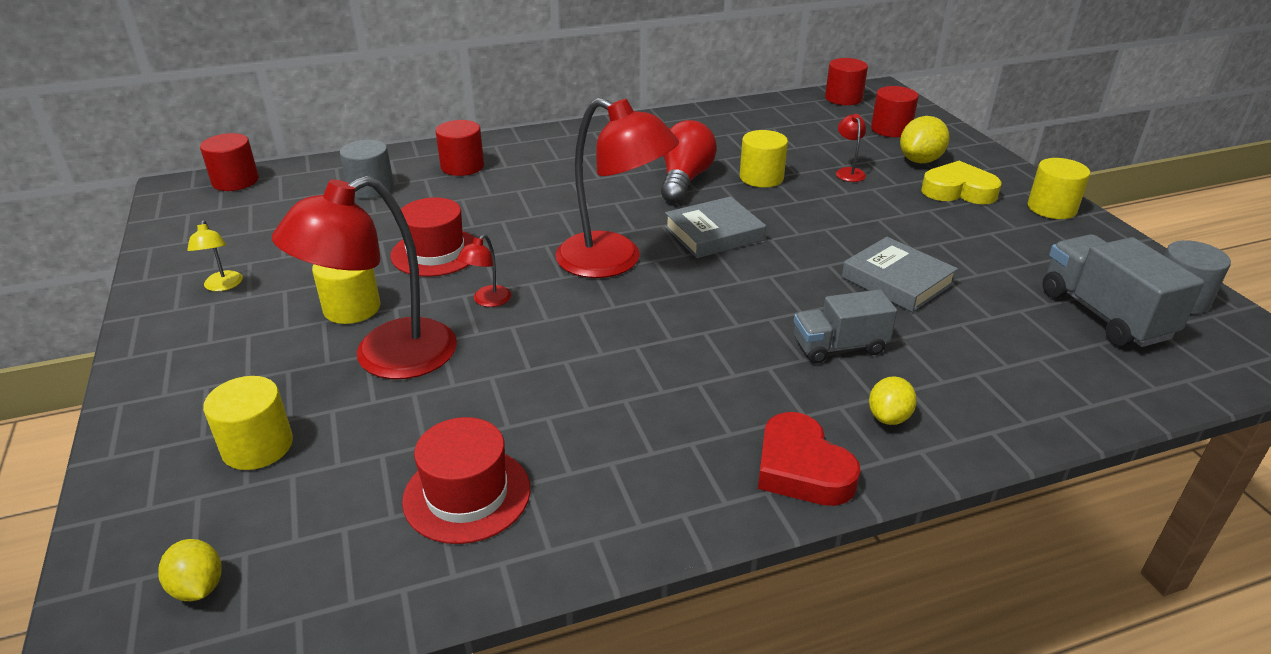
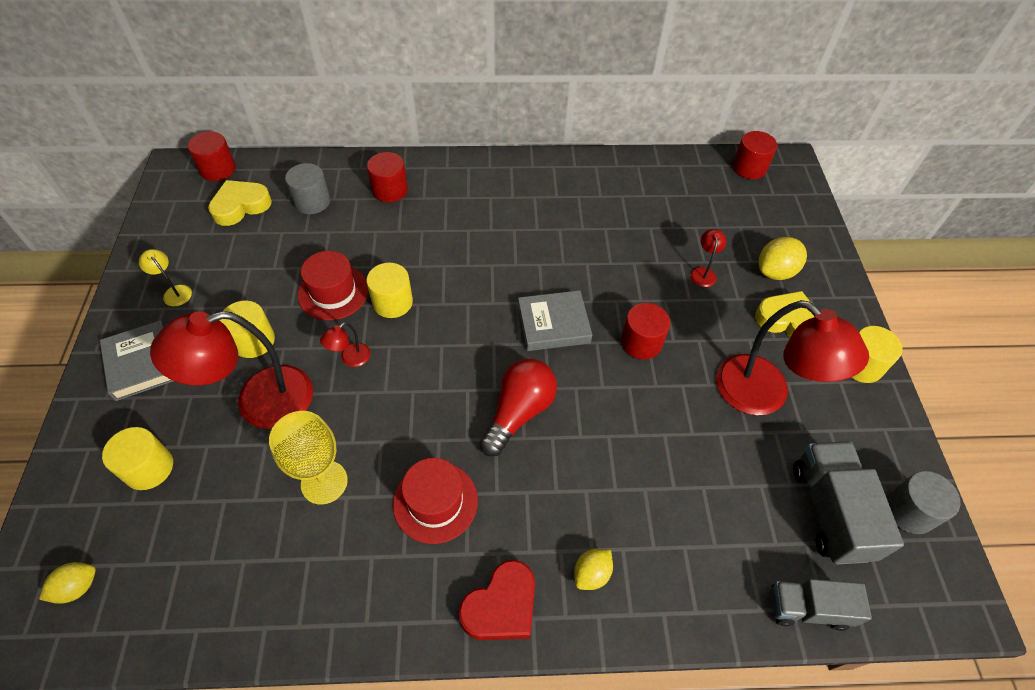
camera: 15 degrees right, 20 degrees up
(198, 587) = (77, 587): yellow lemon -> yellow lemon turned 75 degrees clockwise
(223, 286) = (174, 292): yellow lamp -> yellow lamp turned 135 degrees clockwise
(280, 205) = (241, 206): none -> yellow heart
(467, 494) = (265, 557): red hat -> red hat (435, 502)
(511, 410) = (324, 482): none -> yellow goblet
(614, 261) = (461, 338): red lamp -> red lamp (764, 395)
(684, 180) = (559, 249): red light bulb -> red light bulb (519, 412)
(761, 177) = (624, 262): yellow cylinder -> yellow cylinder (392, 302)
(801, 469) = (501, 606): red heart -> red heart turned 120 degrees counterclockwise
(839, 347) = (591, 485): grey truck -> grey truck (807, 608)
(891, 129) = (770, 222): red cylinder -> red cylinder (641, 342)
(897, 280) = (676, 421): grey book -> grey book (142, 363)

